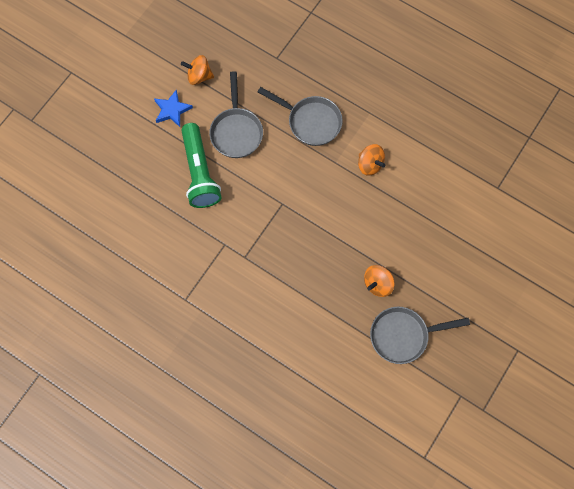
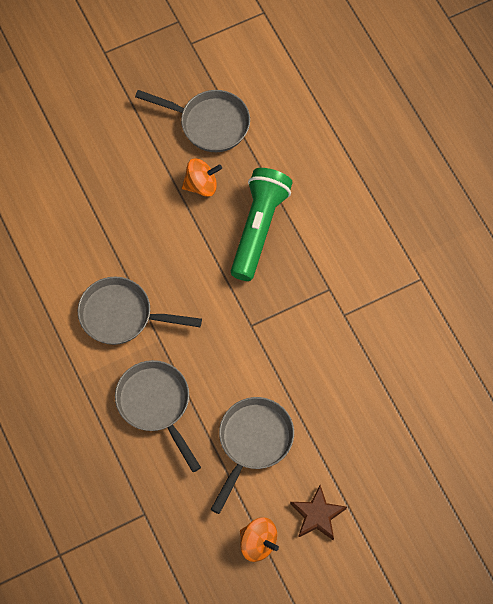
camera: 150 degrees left, 5 degrees down
(172, 110) = (317, 515): blue star -> brown star
(200, 172) = (326, 414): green flashlight -> green flashlight (258, 228)
(370, 164) = (121, 315): orange spinning top -> grey pan

